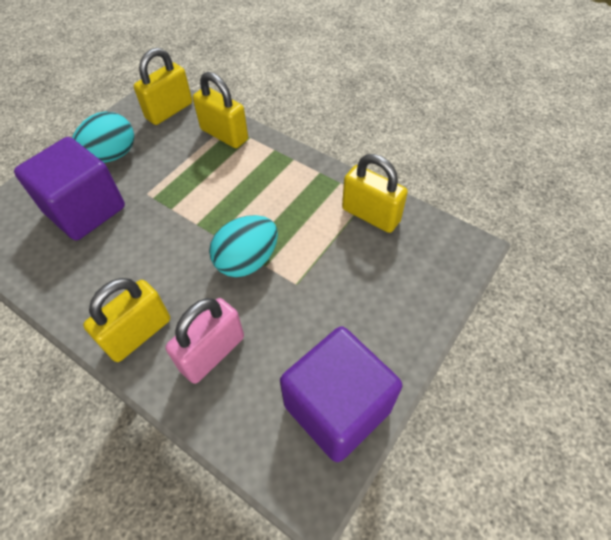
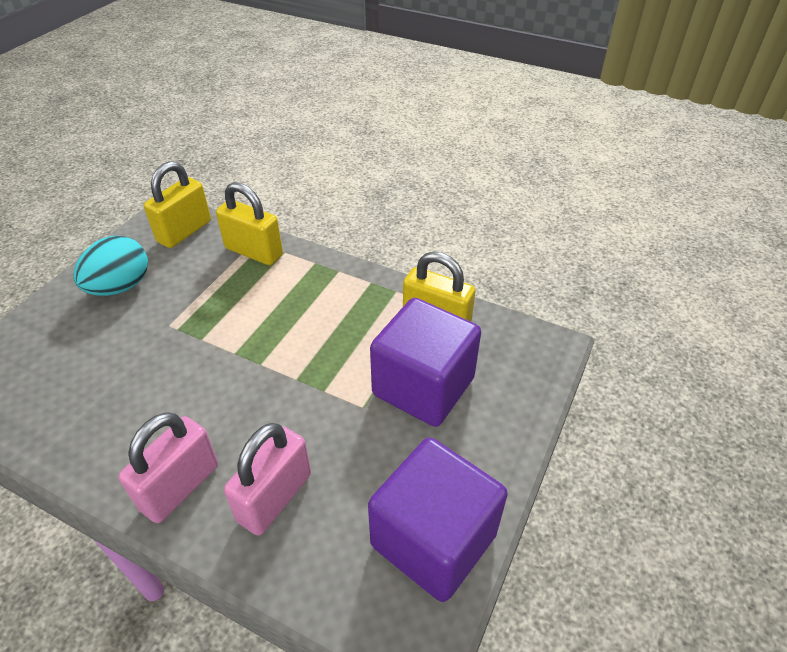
camera: 10 degrees left, 10 degrees down
(85, 210) = (94, 351): purple cube -> purple cube (423, 386)
(138, 334) = (180, 487): yellow padlock -> pink padlock
(247, 261) = (301, 388): turquoise egg -> none

